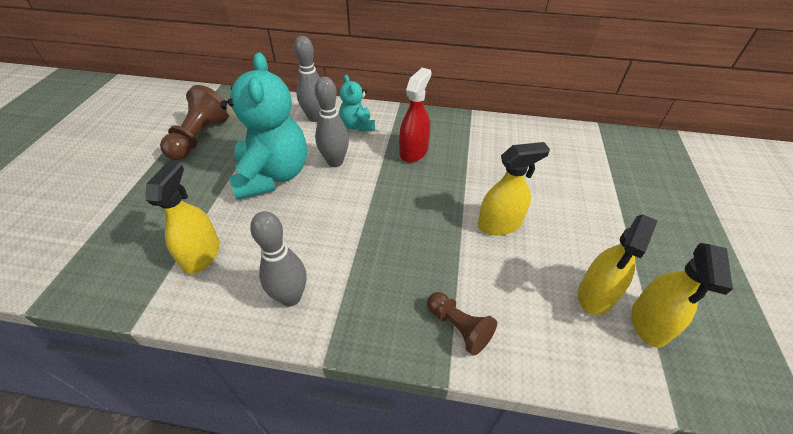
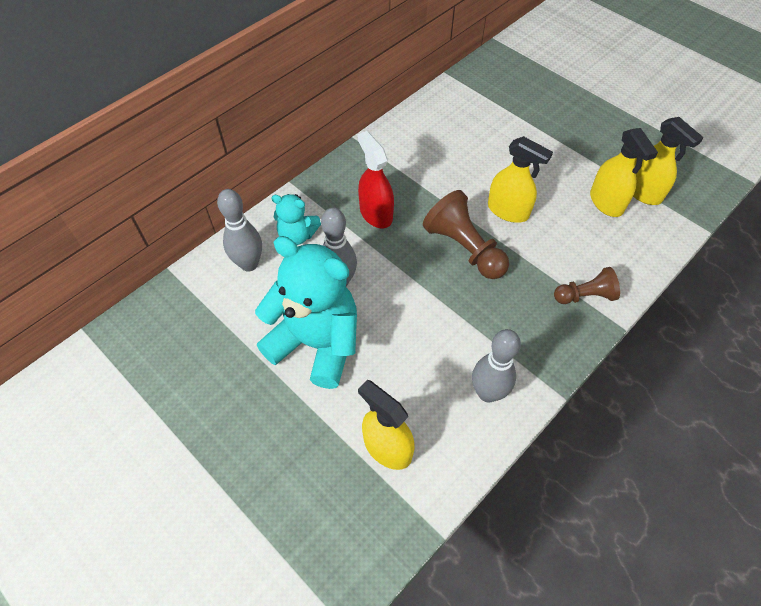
camera: 55 degrees left, 10 degrees up
(200, 137) = (185, 389): brown pawn -> brown pawn (464, 248)
(499, 224) = (508, 211): yellow spray bottle -> yellow spray bottle turned 105 degrees clockwise

